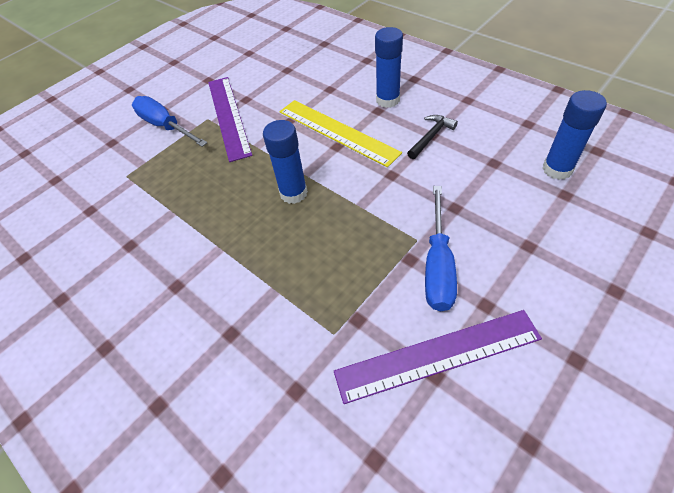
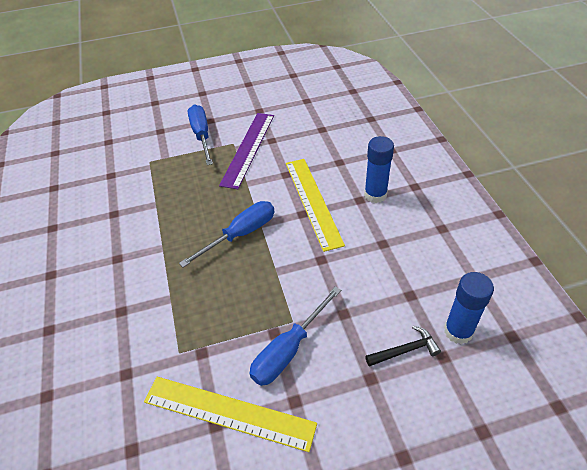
camera: 30 degrees right, 5 degrees down
(293, 193) = (240, 234): blue glue stick -> blue screwdriver
(431, 137) = (380, 245): black hammer -> black hammer (405, 350)
(437, 355) = (229, 413): purple ruler -> yellow ruler

